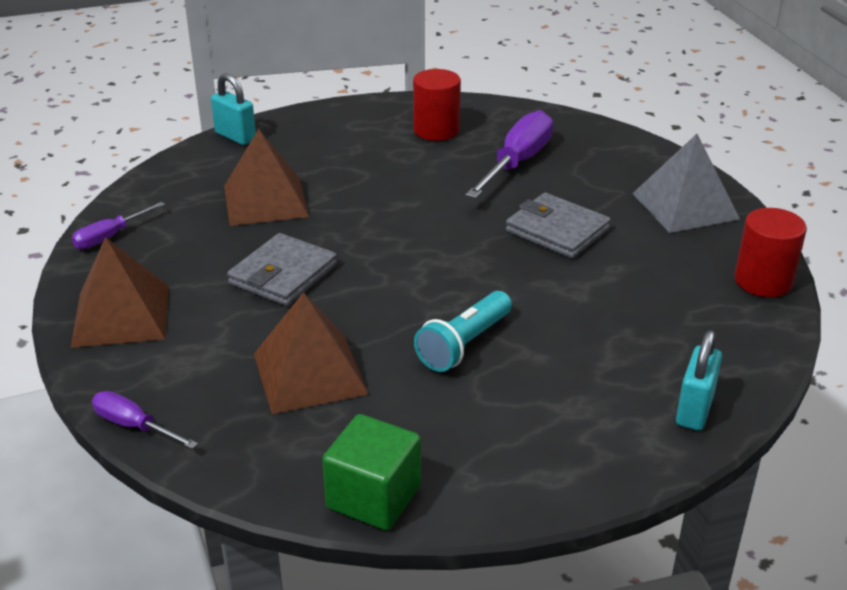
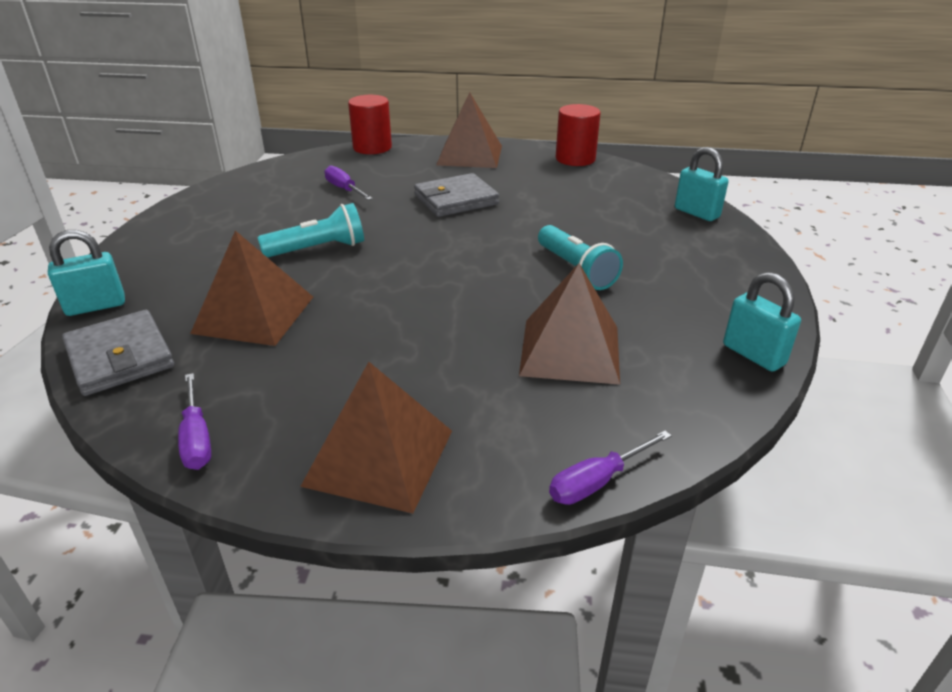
camera: 65 degrees left, 0 degrees up
(283, 274) = (399, 332): grey wallet -> grey wallet (120, 357)
(373, 497) = (753, 355): green cube -> turquoise padlock
(388, 191) = (318, 249): none -> turquoise flashlight
(436, 130) = (247, 206): red cylinder -> red cylinder (372, 147)
(517, 163) = (344, 189): purple screwdriver -> purple screwdriver, size x0.55
(685, 206) = (470, 155): grey pyramid -> brown pyramid

